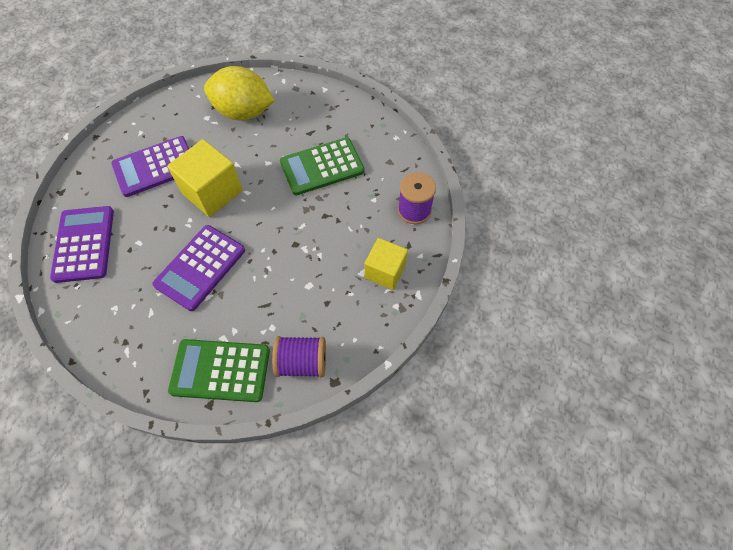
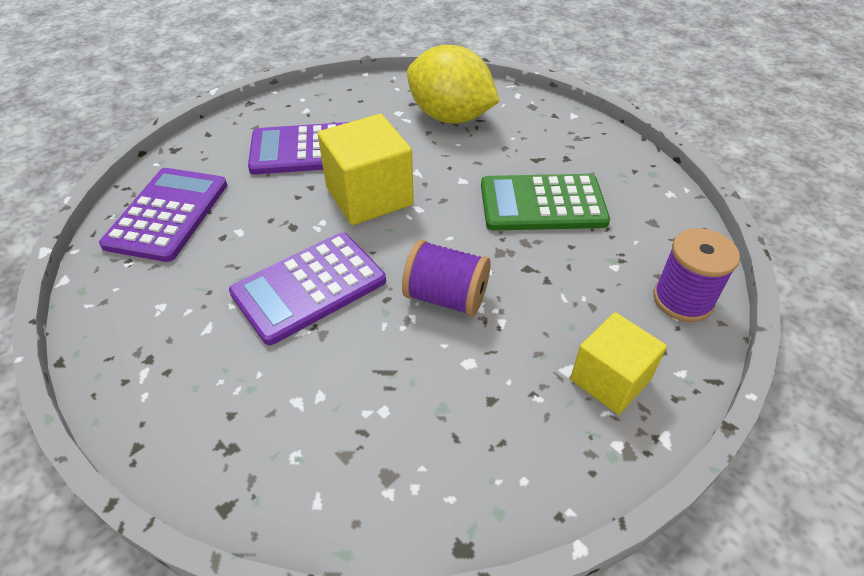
camera: 20 degrees right, 15 degrees down
(220, 370) = (270, 454): green calculator -> none
(302, 362) = (414, 489): purple spool -> purple spool (446, 297)

